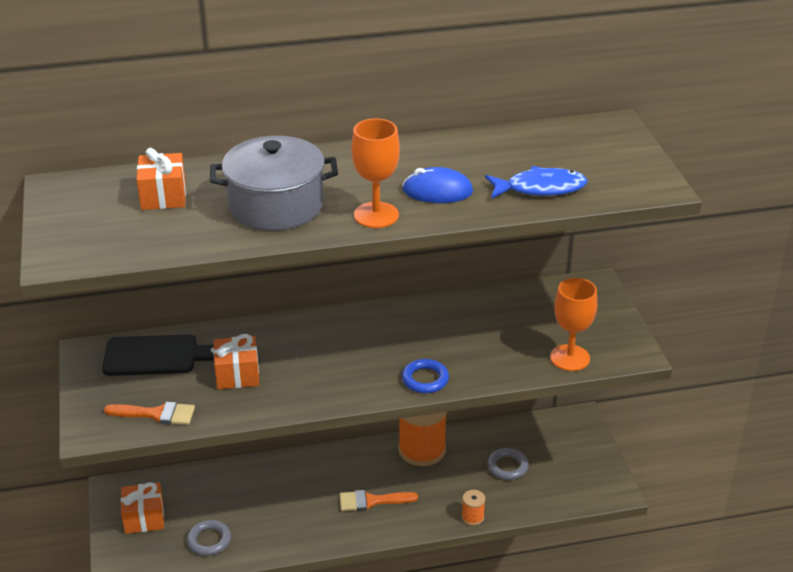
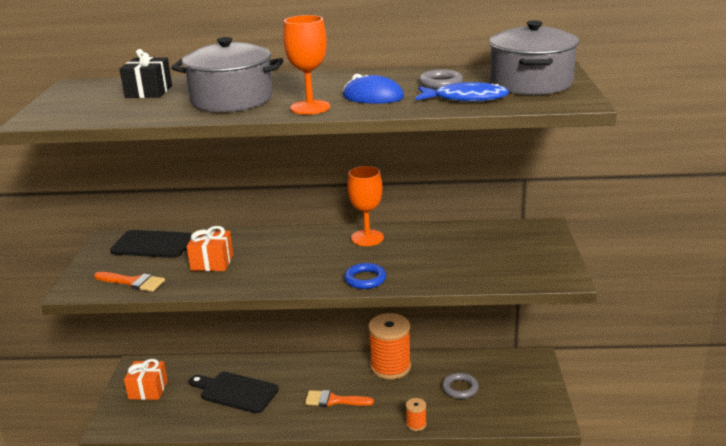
camera: 15 degrees right, 10 degrees down
(163, 196) = (149, 92): orange gift -> black gift
(209, 540) = (190, 413): grey ring -> grey ring (440, 83)
(253, 506) = (236, 392): none -> black cutting board
(570, 358) = (501, 275): orange goblet -> orange goblet (367, 238)
(599, 156) = (531, 83): none -> grey pot

